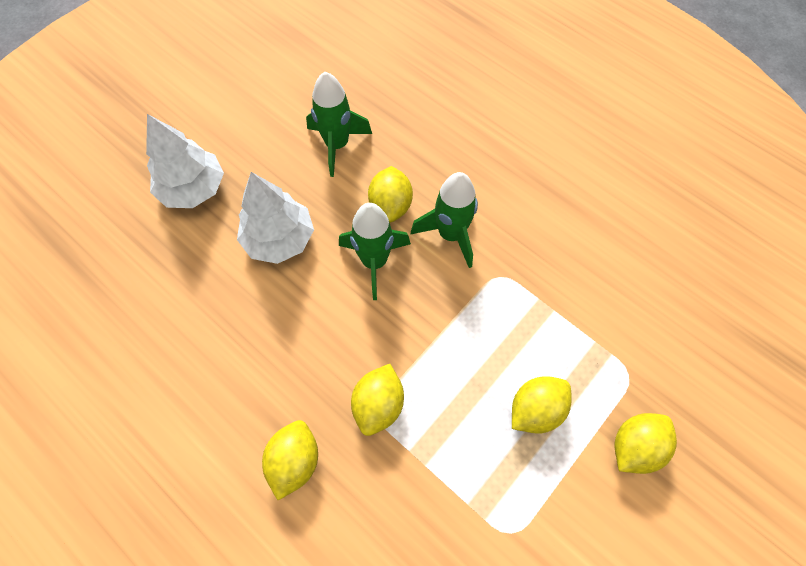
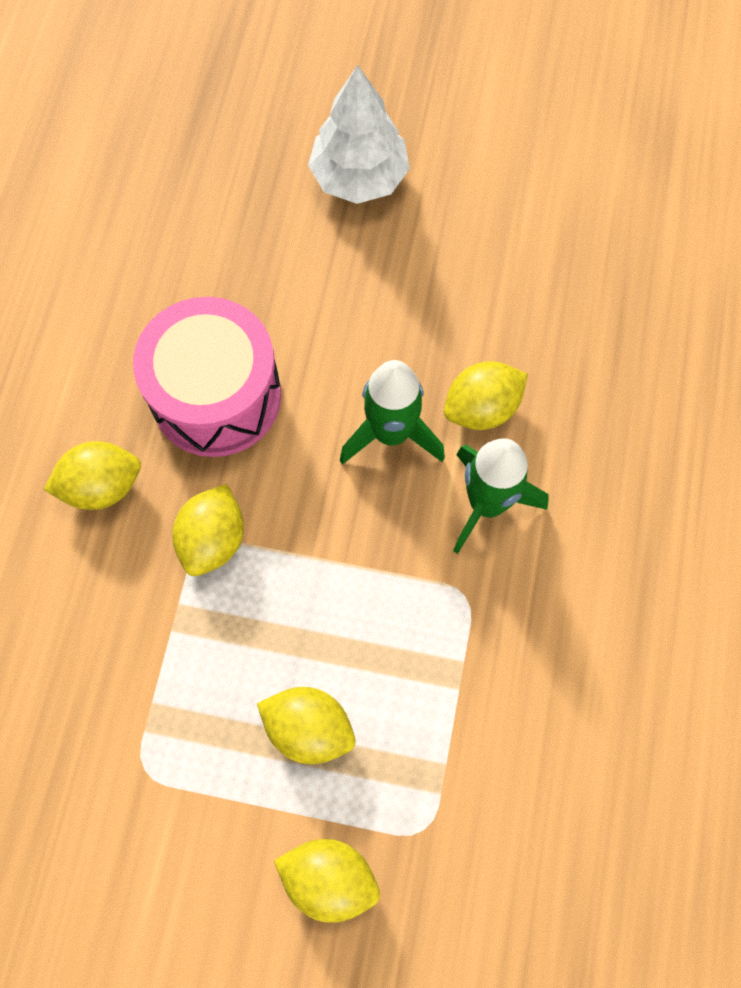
camera: 60 degrees right, 5 degrees up
(279, 239) = (354, 309): white tree -> none
(280, 351) = (216, 396): none -> pink drum
(337, 145) = (527, 295): green rocket -> none
(378, 404) = (213, 539): yellow lemon -> yellow lemon turned 60 degrees counterclockwise

